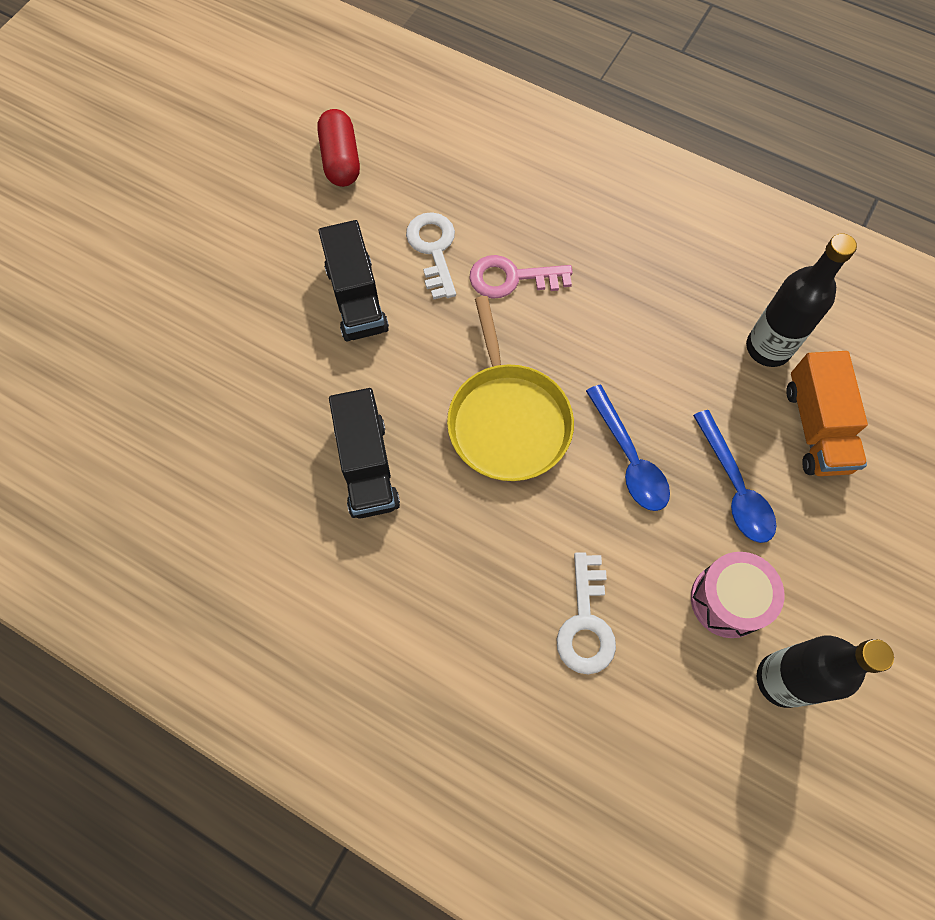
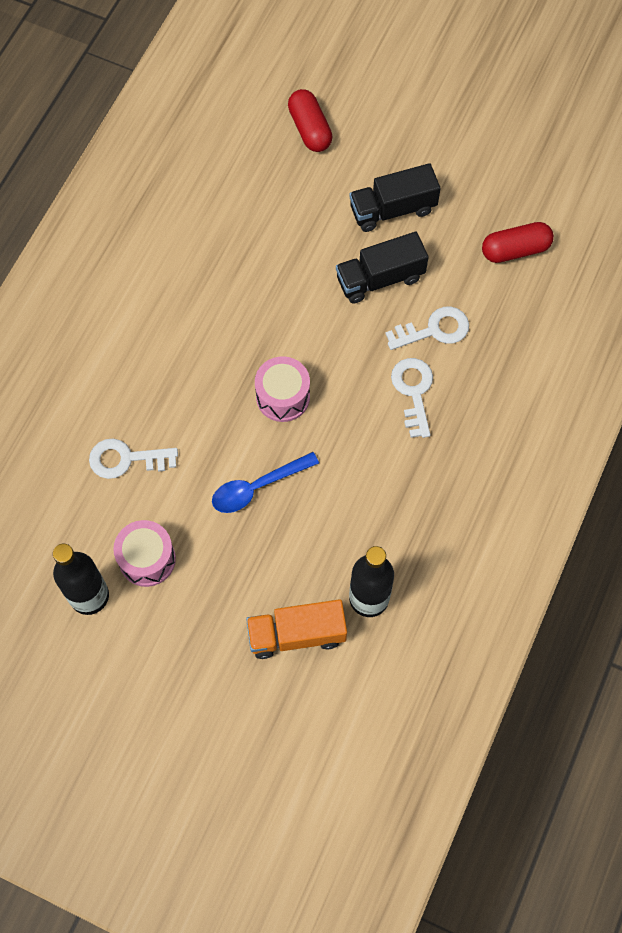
camera: 85 degrees right, 0 degrees up
(120, 358) = (310, 129): none -> red capsule
(367, 466) = (237, 303): black truck -> black truck (392, 209)
(507, 420) = (283, 397): yellow pan -> pink drum
(512, 278) = (413, 391): pink key -> white key
(735, 488) = (238, 567): blue spoon -> none

